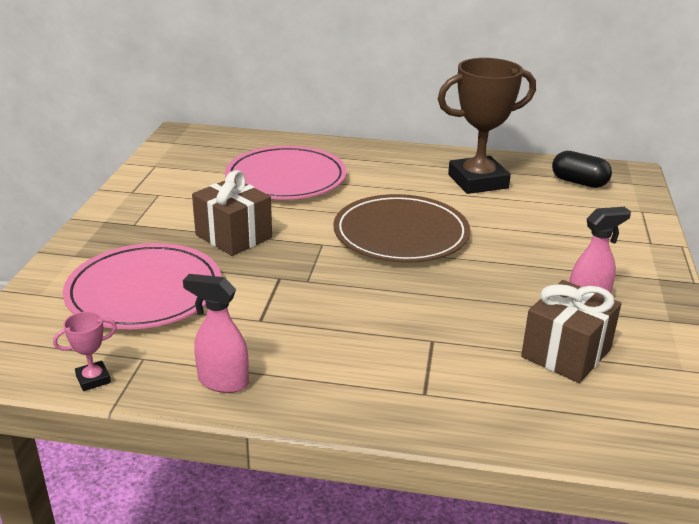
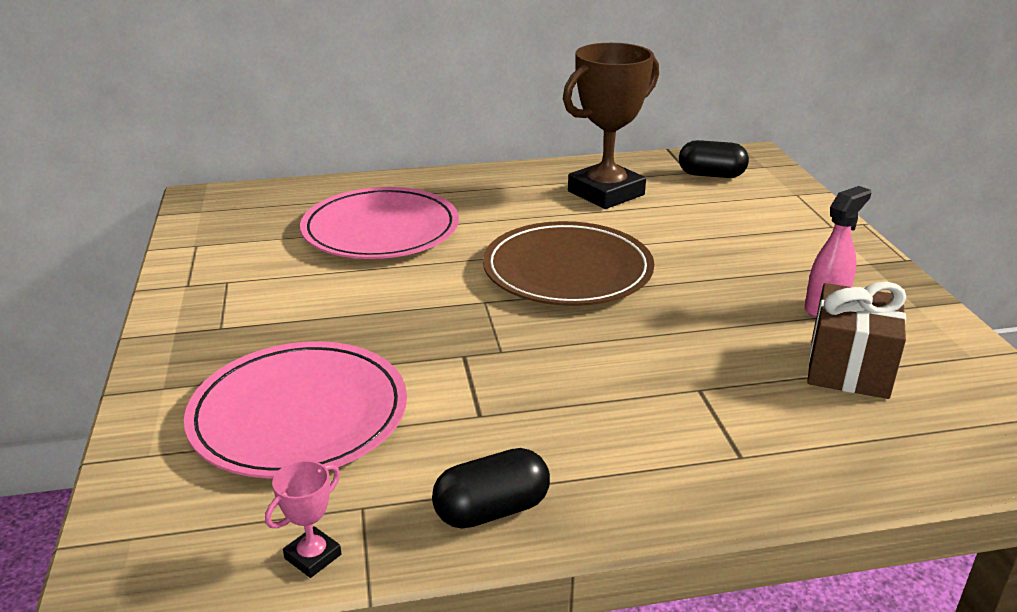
camera: 20 degrees left, 0 degrees up
(222, 382) = (492, 510): pink spray bottle -> black capsule
(234, 236) = (367, 315): brown gift -> none

